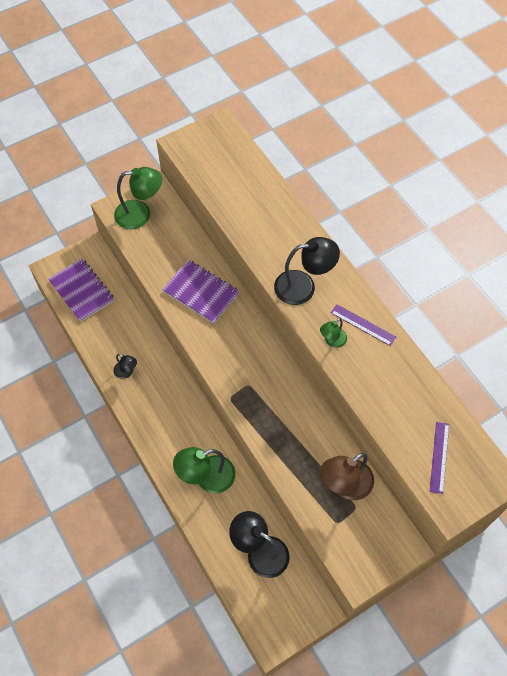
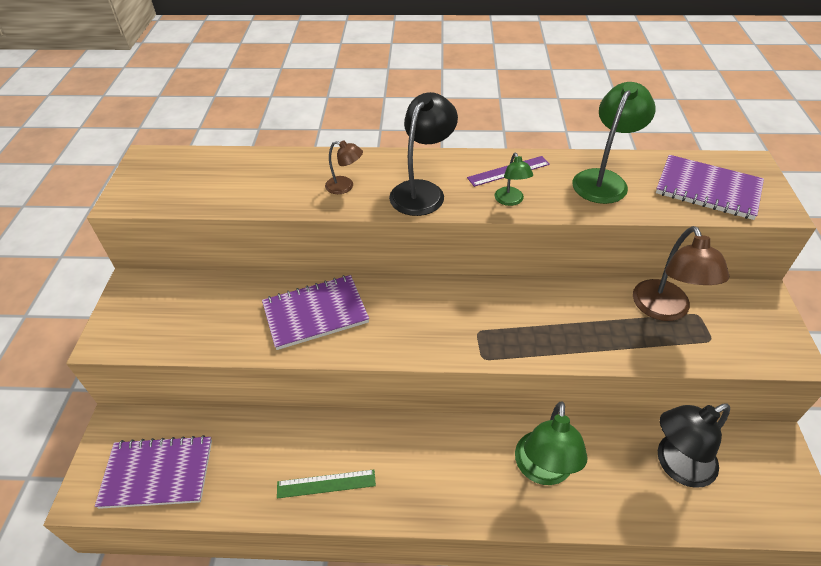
camera: 55 degrees left, 15 degrees down
(127, 372) = (326, 484): black lamp -> green ruler
(140, 214) = (147, 317): green lamp -> green lamp (603, 180)
(275, 243) = (345, 186): none -> brown lamp
(439, 457) = (707, 189): purple ruler -> purple notebook

